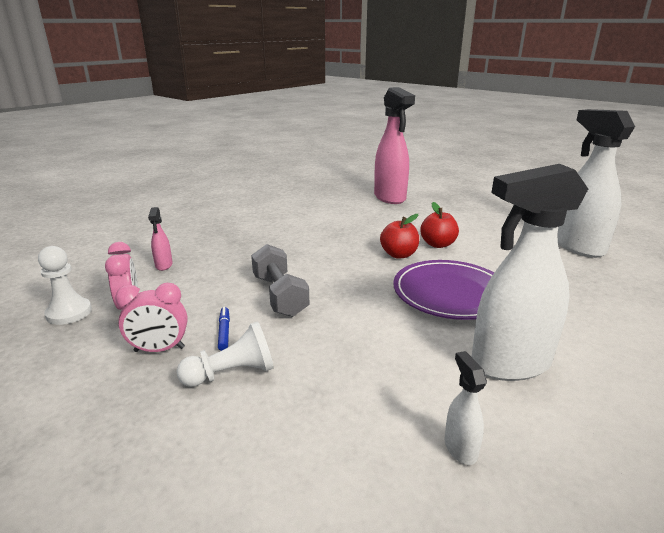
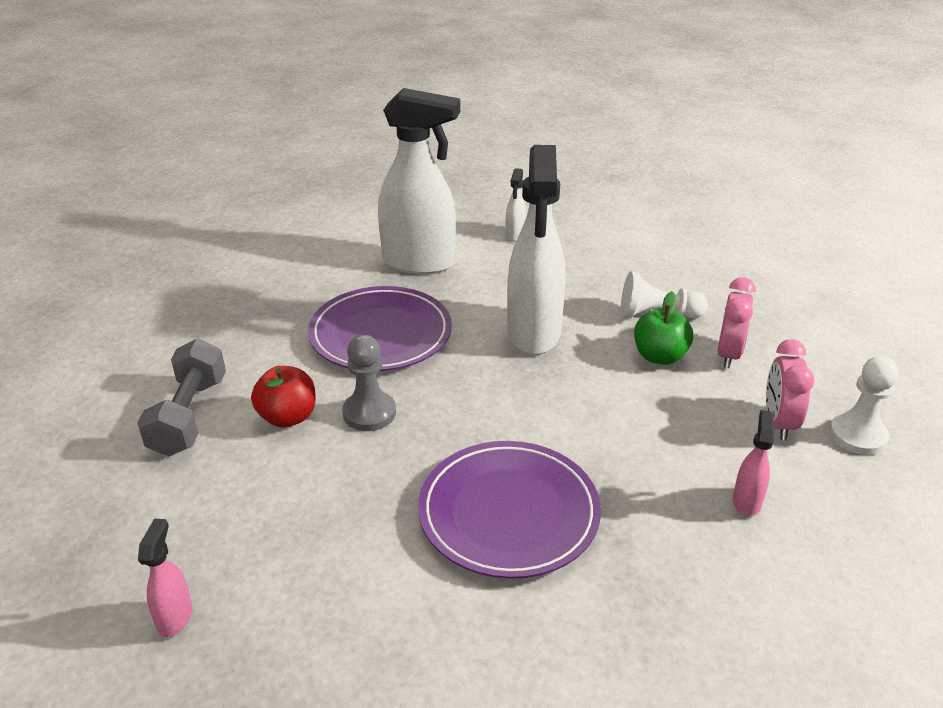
camera: 155 degrees left, 10 degrees up
(159, 349) = (728, 354): pink clock -> pink clock turned 90 degrees clockwise
(224, 332) = (659, 356): blue marker -> green apple
(279, 295) = (582, 387): grey dumbbell -> grey dumbbell (189, 416)
(291, 238) = (508, 513): none -> purple plate
(390, 198) = (175, 617): pink spray bottle -> pink spray bottle, size x0.42
(399, 254) = (369, 413): red apple -> grey pawn
(578, 247) = (115, 352): white spray bottle -> white spray bottle (533, 334)

